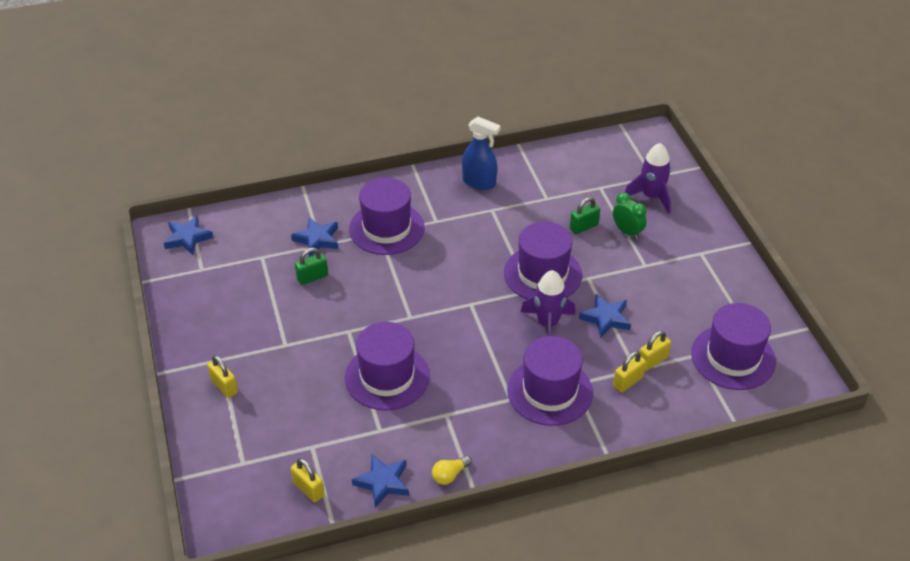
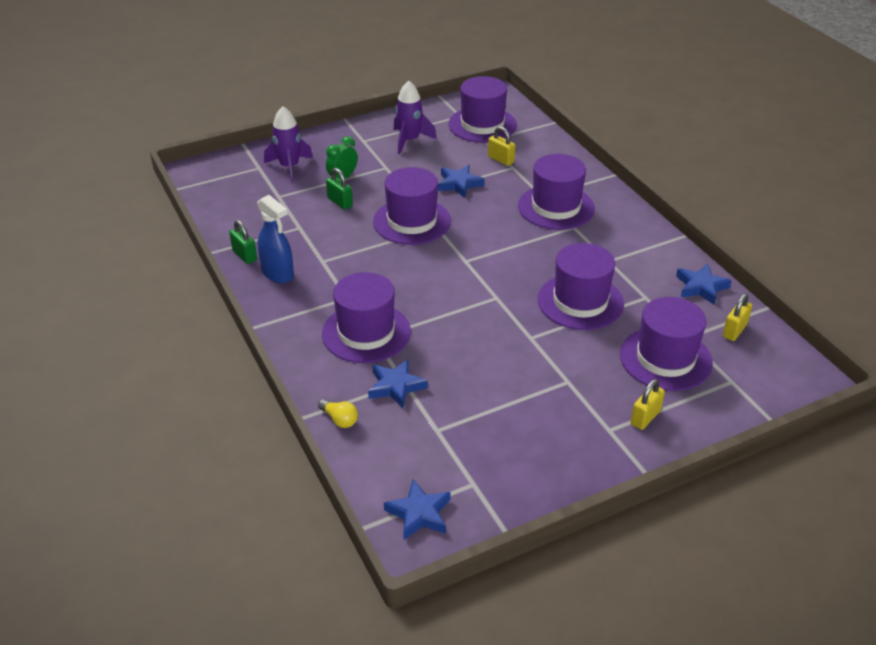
camera: 100 degrees left, 5 degrees down
(289, 421) = (665, 358): none -> purple hat
(312, 277) = (460, 379): green padlock -> green padlock (244, 255)
(450, 475) = (672, 251): yellow light bulb -> yellow light bulb (339, 419)
(479, 182) = (278, 274): blue spray bottle -> blue spray bottle turned 120 degrees clockwise
(547, 324) = (476, 214): purple rocket -> purple rocket (409, 140)
(628, 382) = (528, 170): yellow padlock -> none

